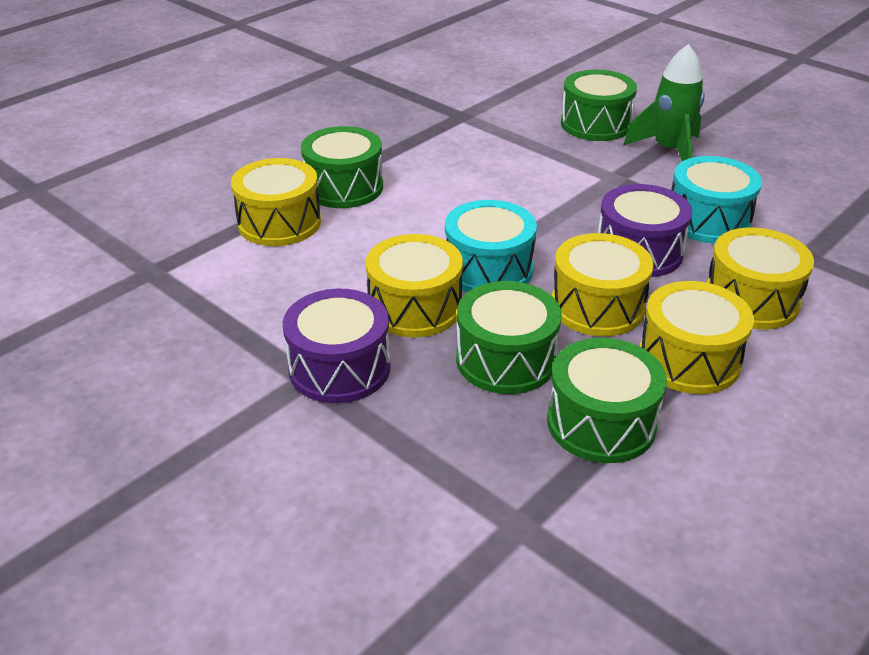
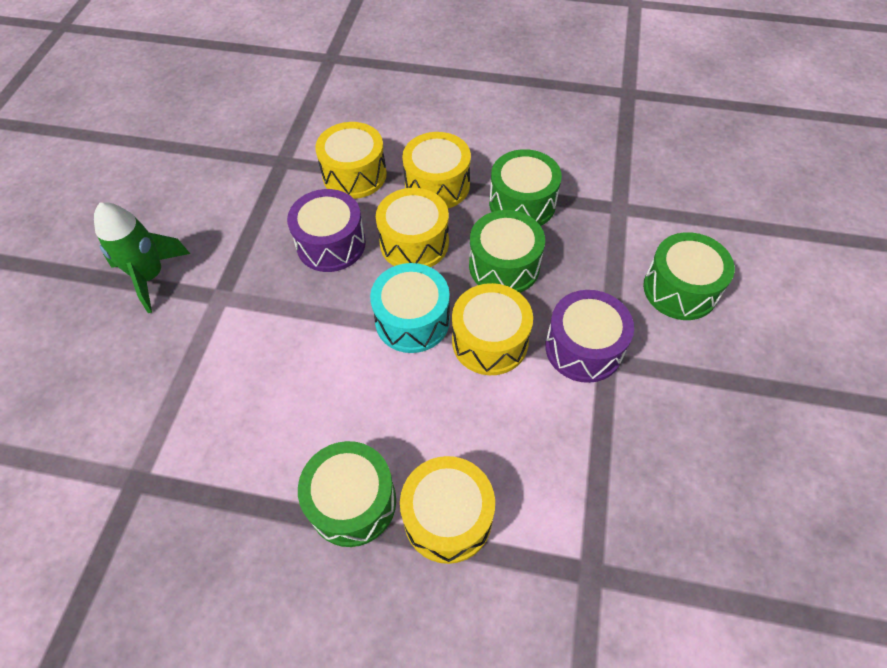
camera: 120 degrees left, 20 degrees up
(595, 124) = (113, 349): green drum -> green drum (680, 289)
(708, 220) = (262, 220): turquoise drum -> none

